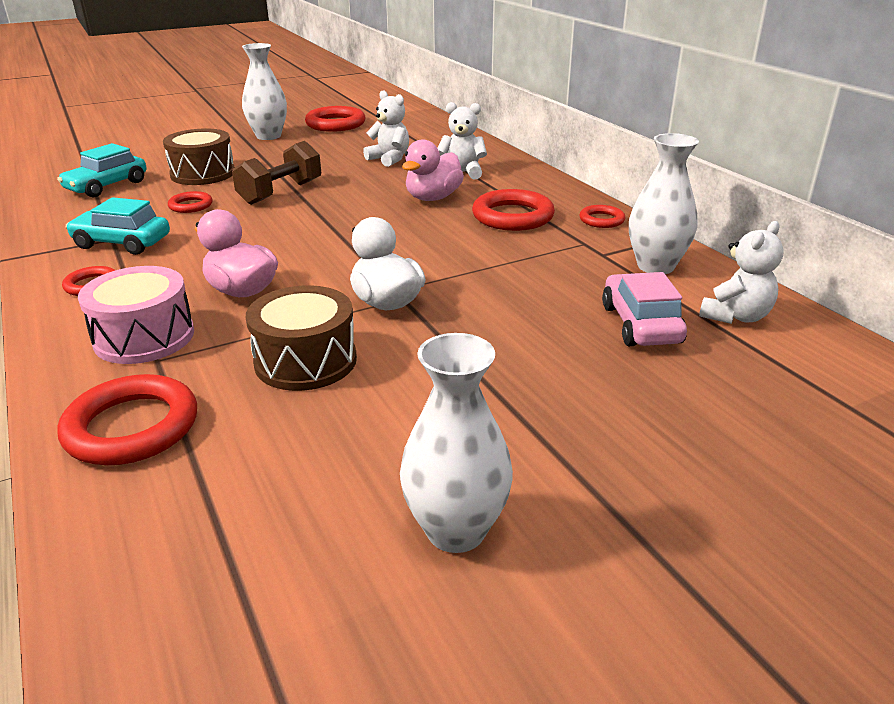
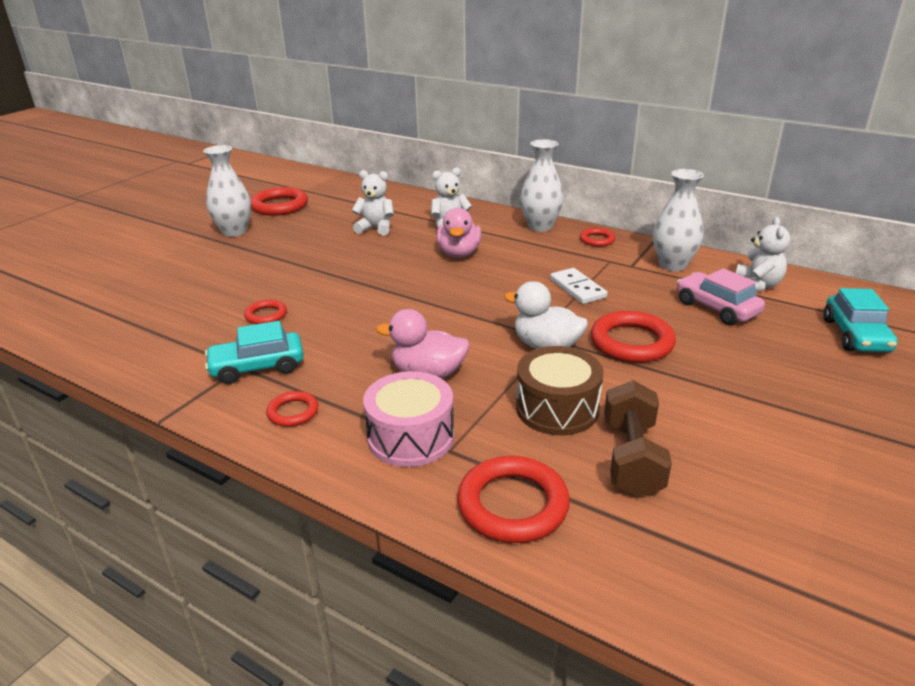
camera: 30 degrees left, 0 degrees up
(107, 186) = (149, 320): turquoise car -> turquoise car (855, 335)
(203, 174) = (228, 283): brown drum -> none
(281, 192) = (329, 281): brown dumbbell -> brown dumbbell (632, 458)
(456, 530) = (797, 475): white vase -> white vase (540, 226)
(504, 260) = (577, 288): none -> white domino
(512, 216) = (536, 253): red ring -> red ring (631, 342)

